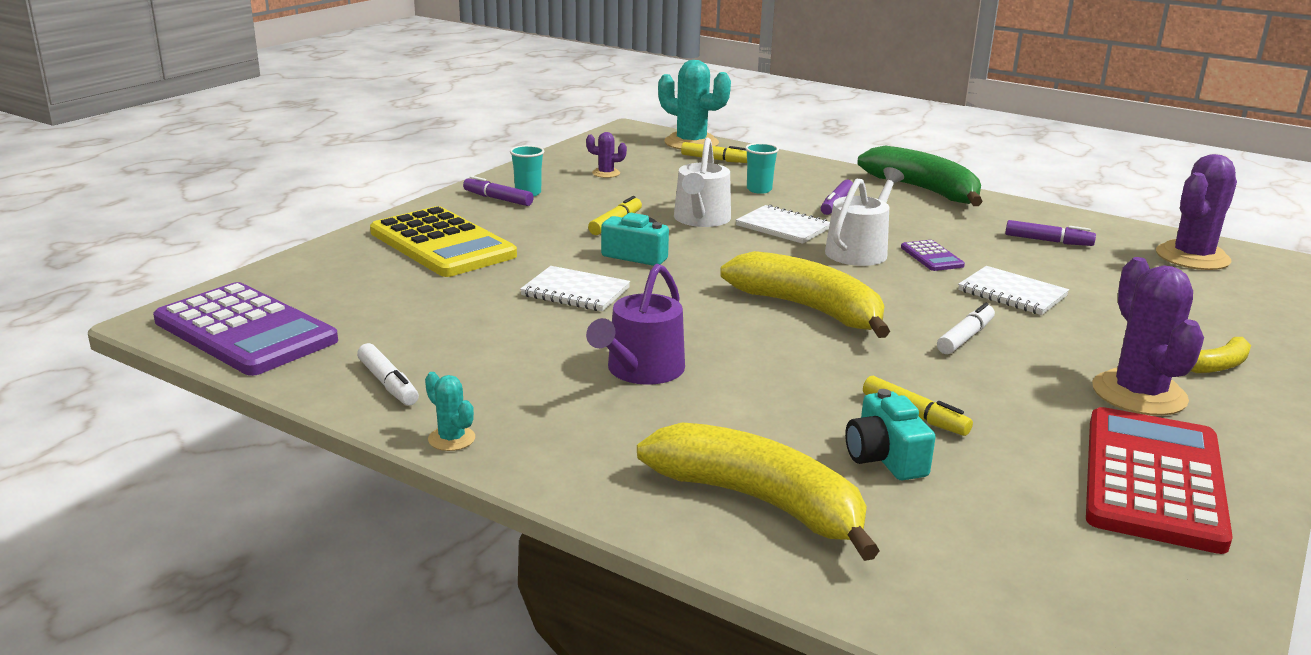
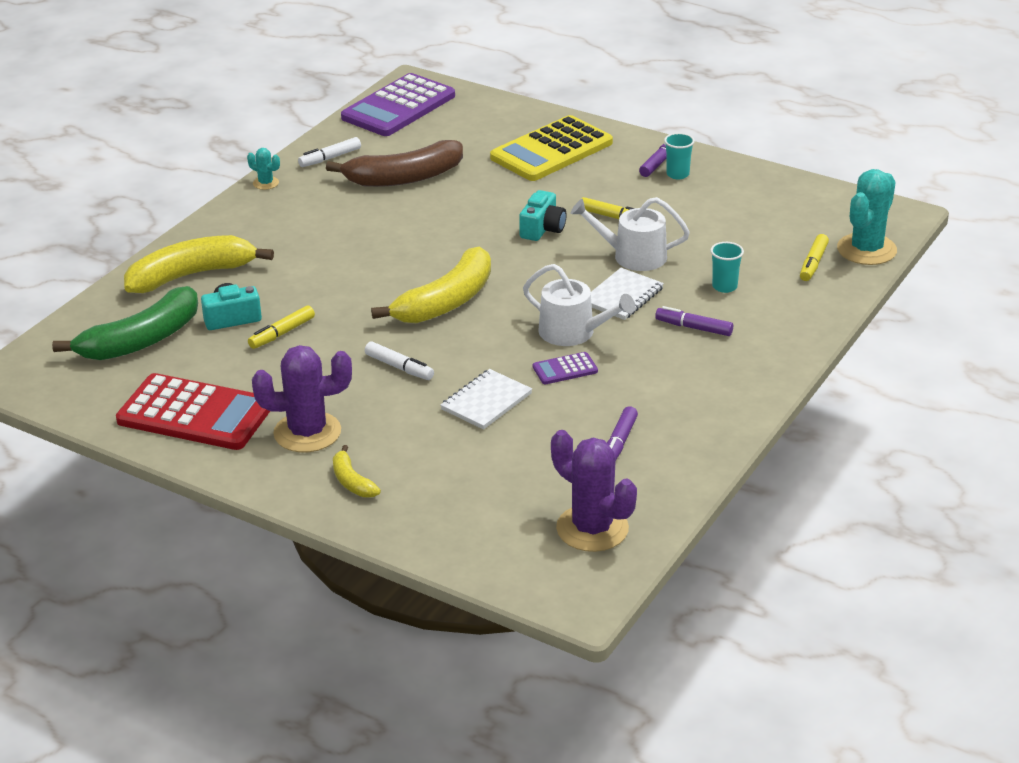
camera: 90 degrees right, 10 degrees up
(451, 439) = (266, 183): turquoise cactus -> turquoise cactus turned 75 degrees clockwise
(478, 329) = (404, 178): none -> brown banana
(575, 292) = (468, 207): white notebook -> none
(606, 173) = (746, 207): purple cactus -> none
(641, 370) = (346, 236): purple watering can -> none
(759, 501) = (191, 275): yellow banana -> yellow banana turned 150 degrees counterclockwise
(924, 190) = (755, 384): green banana -> green banana (141, 340)

